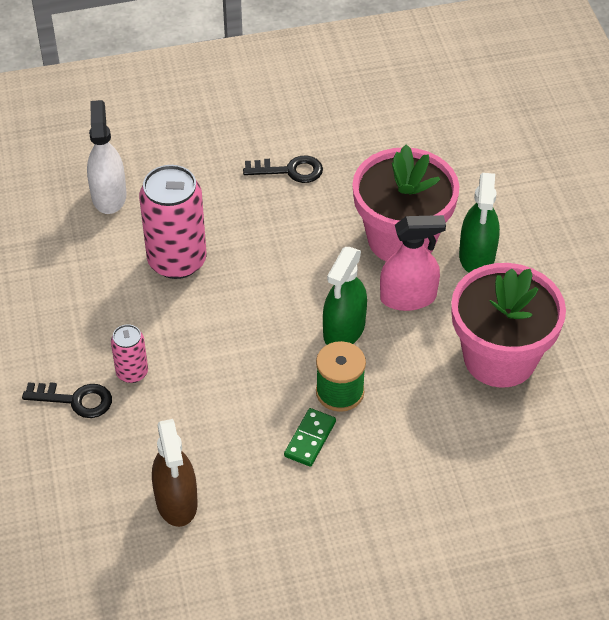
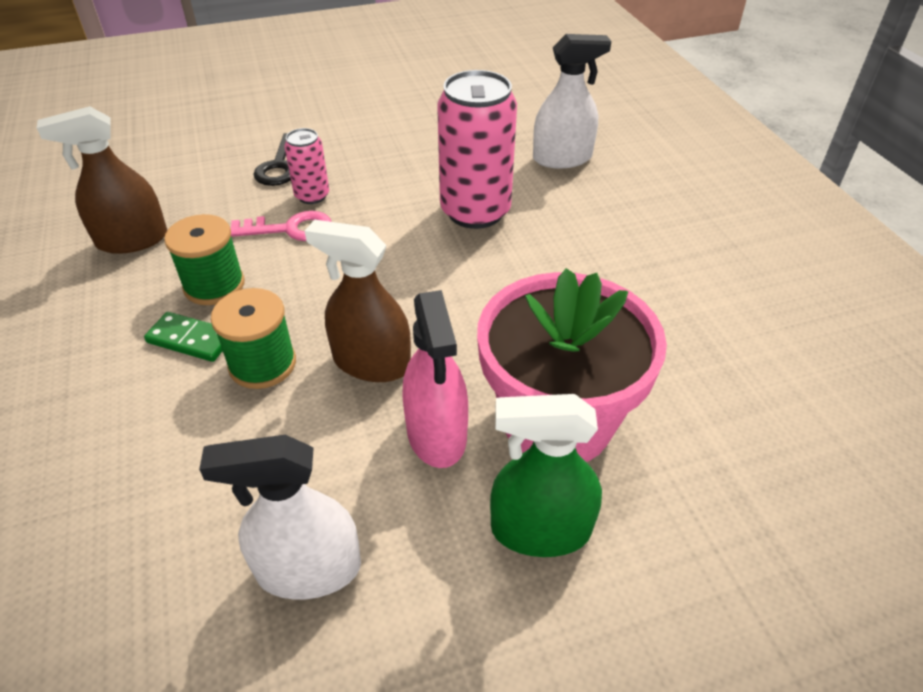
camera: 85 degrees right, 5 degrees down
(180, 386) = (290, 229): none -> pink key
(248, 432) = (214, 285): none -> green spool
(290, 170) = (656, 292): black key -> none
(344, 330) = (371, 363): green spray bottle -> brown spray bottle
(499, 358) = (309, 569): pink flower pot -> white spray bottle

